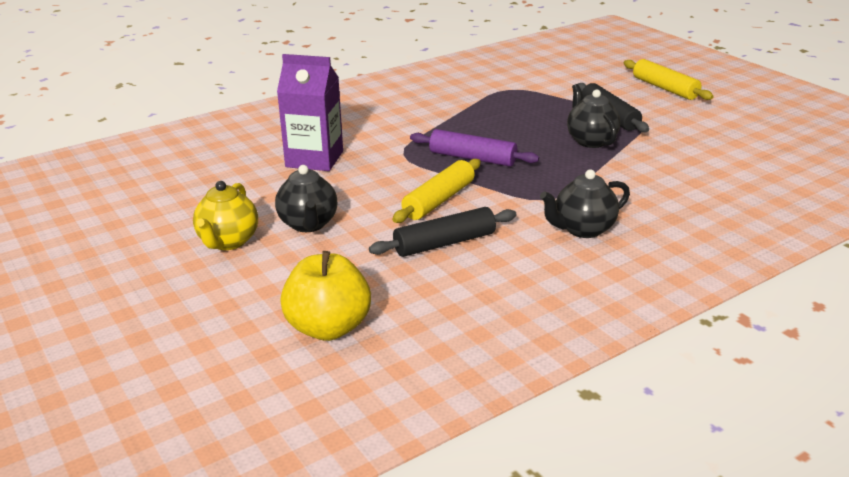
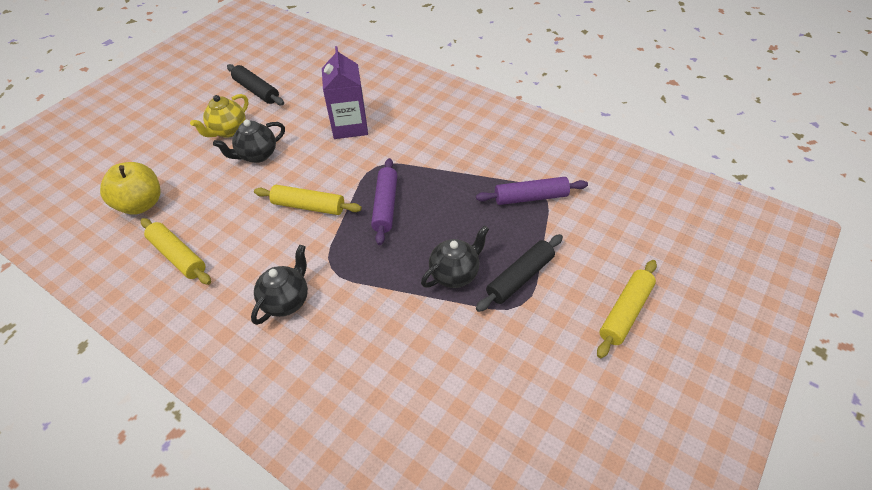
camera: 70 degrees right, 20 degrees up
(228, 242) = (228, 131): yellow teapot -> yellow teapot turned 45 degrees counterclockwise
(444, 243) = (248, 226): black rolling pin -> black rolling pin (256, 91)
(464, 299) = (178, 256): none -> yellow rolling pin
(513, 94) = (531, 197): none -> purple rolling pin
(583, 229) = (286, 301): black teapot -> black teapot turned 75 degrees clockwise

